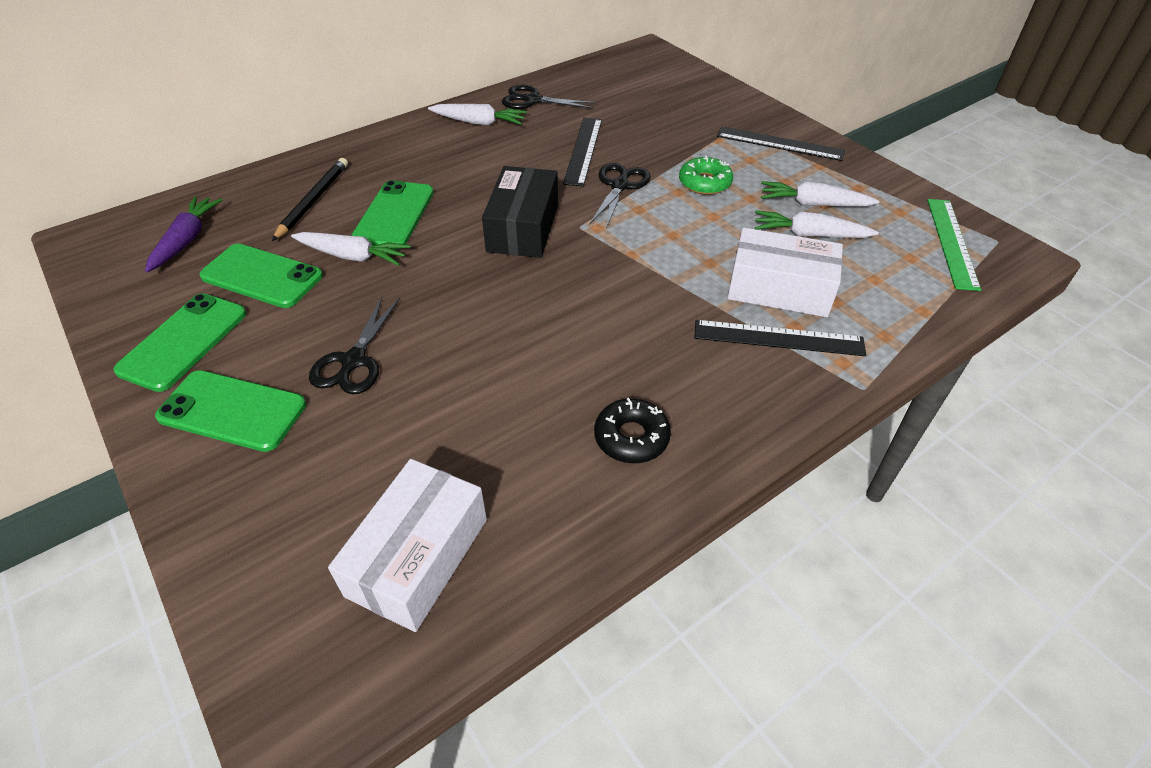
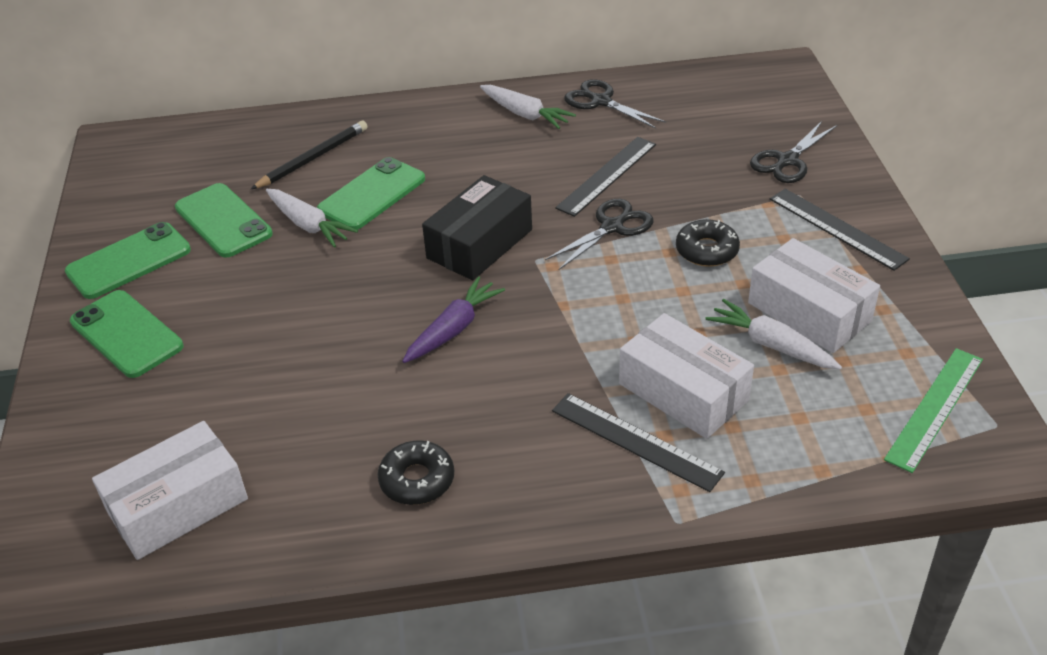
camera: 30 degrees right, 5 degrees down
(187, 240) = (187, 167): purple carrot -> purple carrot (453, 329)
(353, 361) = (242, 324): black scissors -> black scissors (787, 160)
(704, 183) = (707, 250): green donut -> black donut
(813, 204) = (809, 312): white carrot -> white box

